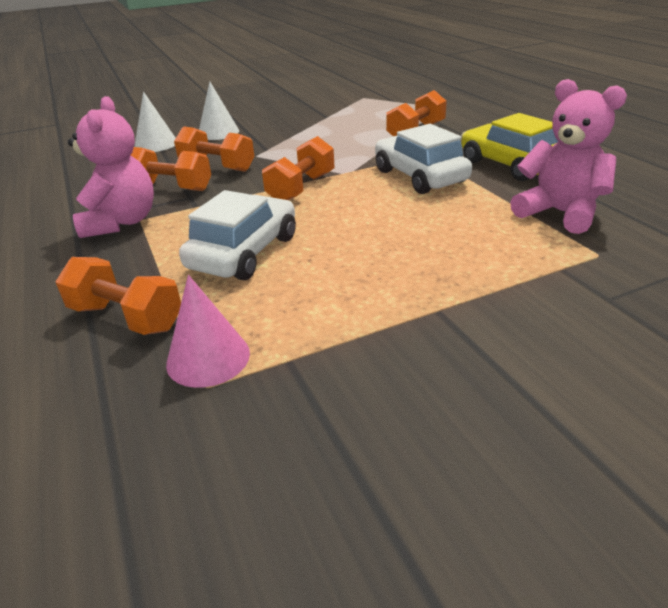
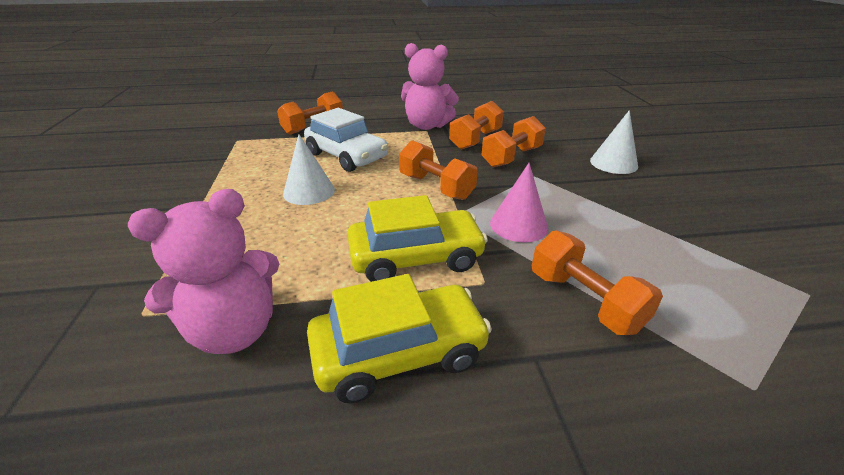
camera: 105 degrees right, 0 degrees up
(156, 144) = (583, 137): white cone -> white cone (309, 191)
(208, 358) = (255, 141): pink cone -> pink cone (518, 225)
(420, 176) = (416, 257): white car -> yellow car

